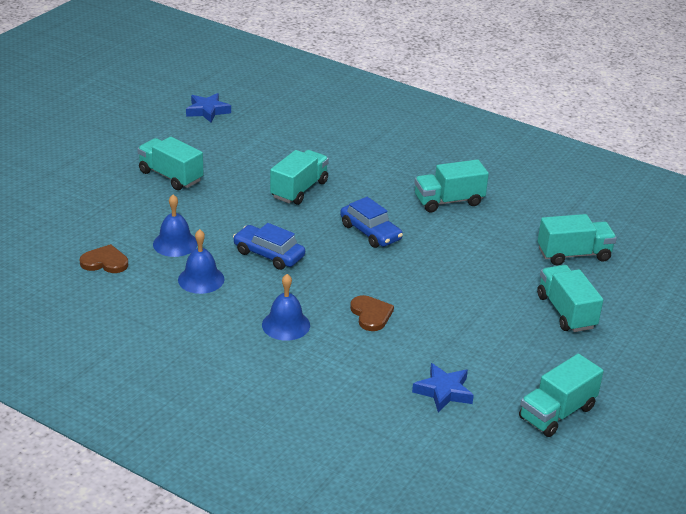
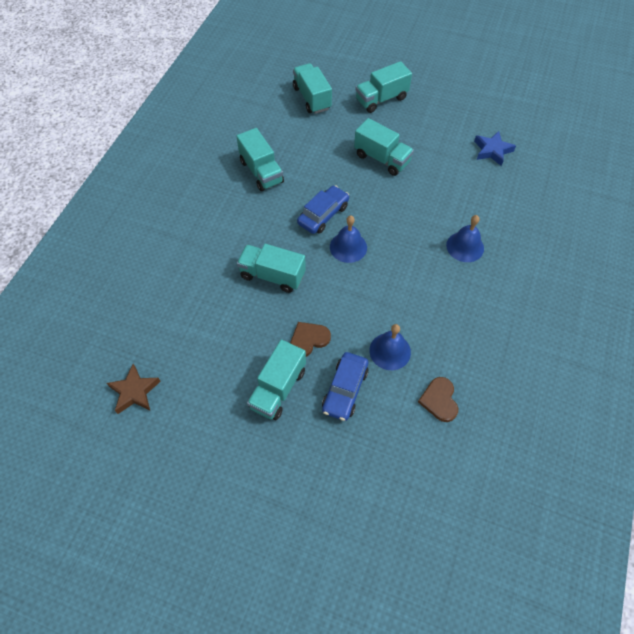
camera: 100 degrees left, 25 degrees up
(201, 279) = (433, 317): blue bell -> blue bell (348, 247)
(207, 111) = (134, 392): blue star -> brown star
(269, 254) = (379, 277): blue car -> blue car (345, 390)
(371, 314) = (430, 198): brown heart -> brown heart (308, 339)
(557, 413) = (484, 99): turquoise truck -> turquoise truck (382, 159)

